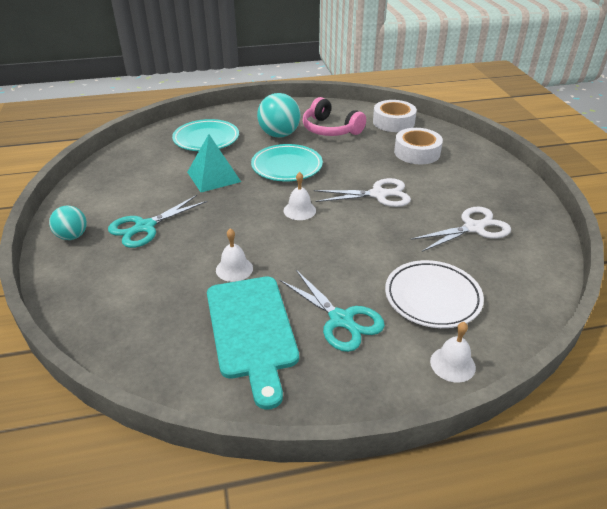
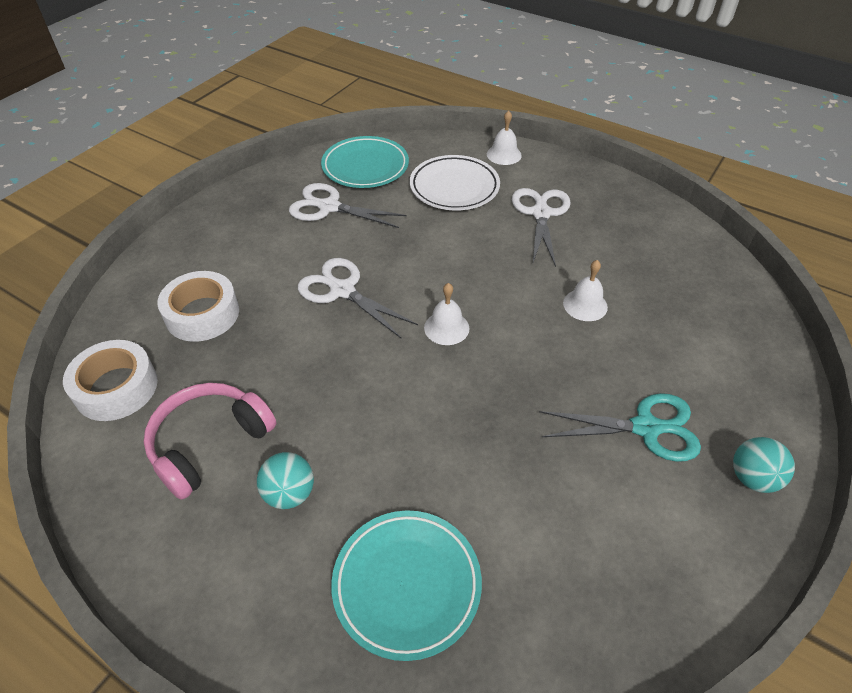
camera: 135 degrees left, 10 degrees up
(213, 177) = (485, 463): turquoise pyramid -> none
(251, 330) = (618, 246): turquoise cutting board -> none
(279, 135) = (289, 493): turquoise ball -> turquoise ball, size x0.62
(287, 167) = (372, 408): turquoise plate -> turquoise plate (365, 167)
(330, 129) = (209, 443): pink headphones -> pink headphones turned 135 degrees counterclockwise
(341, 320) = (541, 213): turquoise scissors -> white scissors

